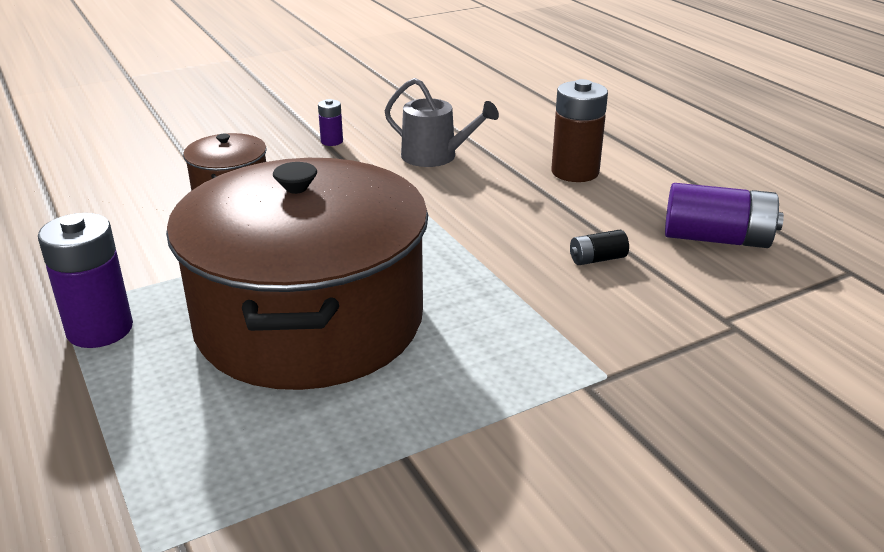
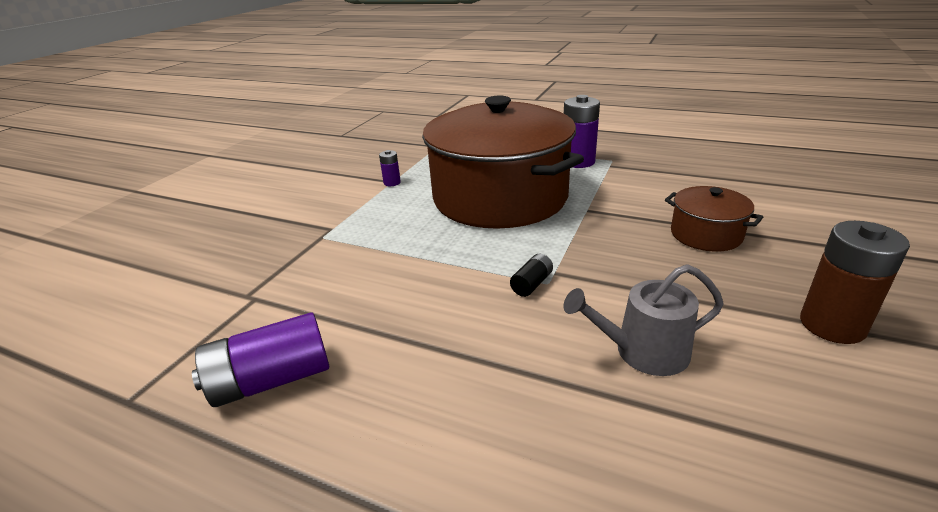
camera: 145 degrees right, 0 degrees up
(332, 141) = (762, 316): purple battery -> purple battery (392, 183)
(575, 172) = (479, 413): brown battery -> brown battery (832, 325)
(597, 259) = (373, 304): black battery -> black battery (532, 284)

